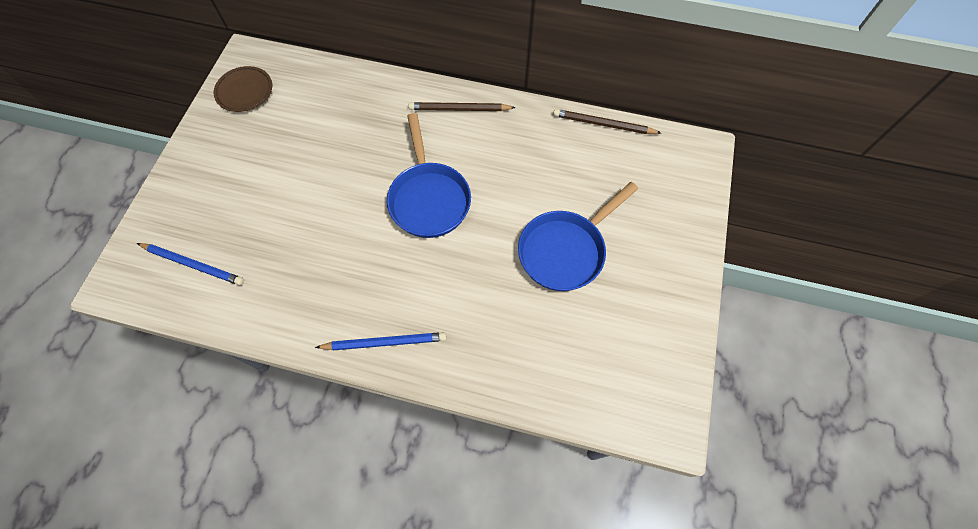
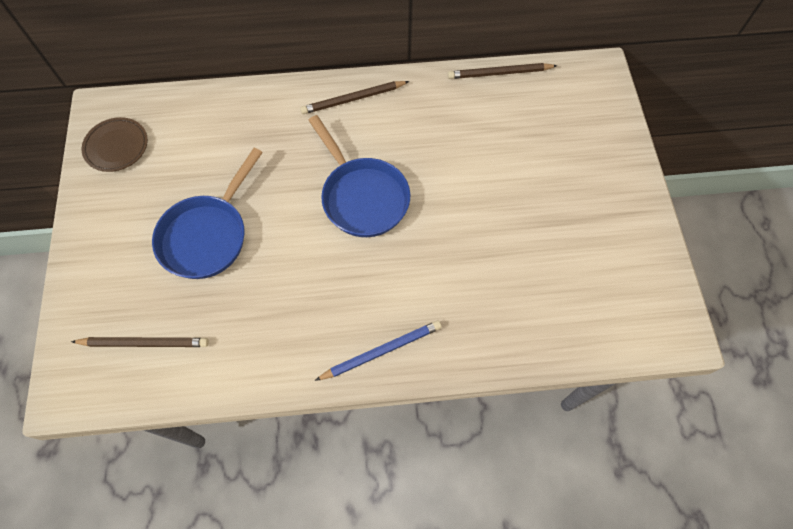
camera: 20 degrees left, 0 degrees up
(193, 264) = (144, 343): blue pencil -> brown pencil
(565, 250) = (516, 204): blue pan -> blue pan (207, 235)

